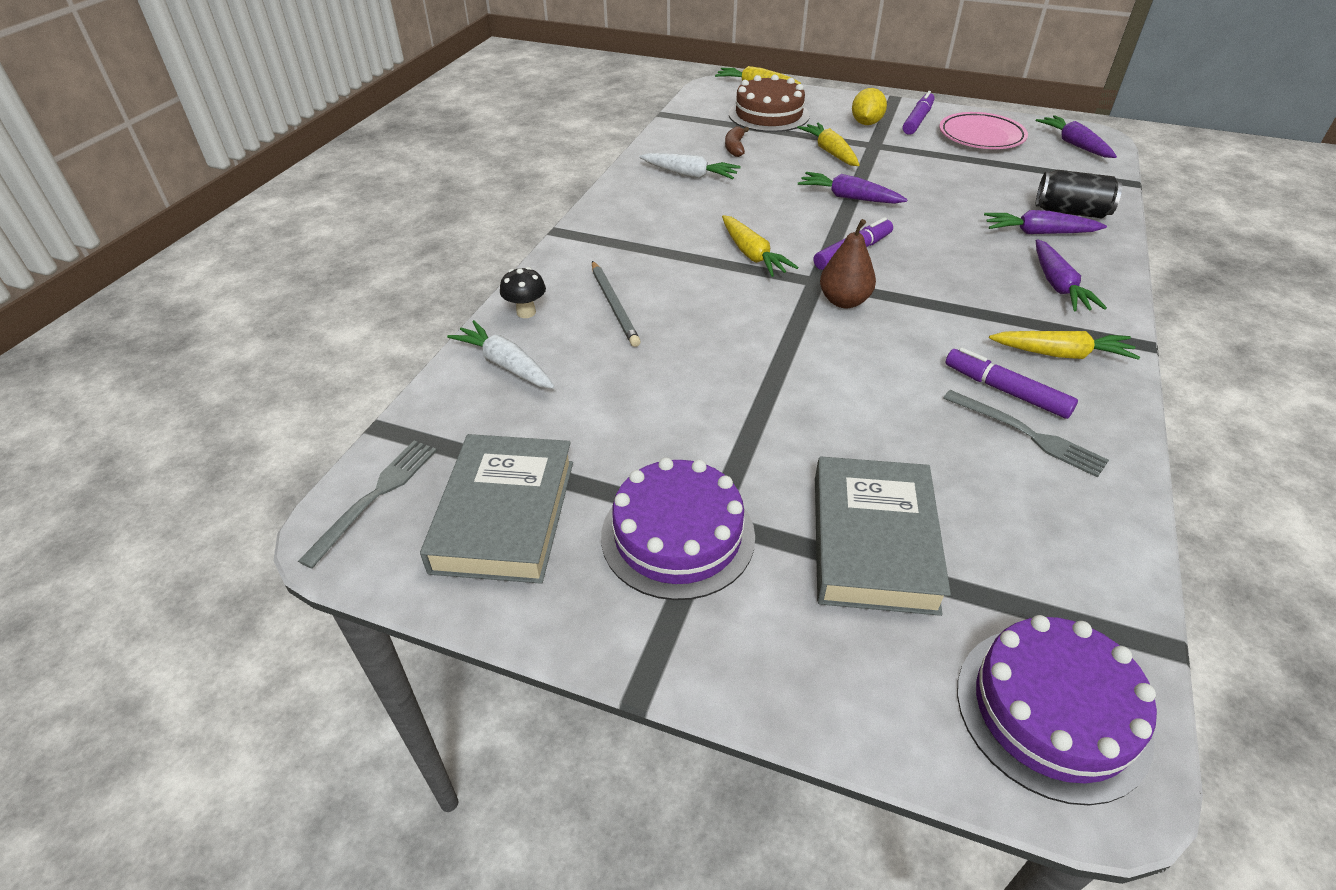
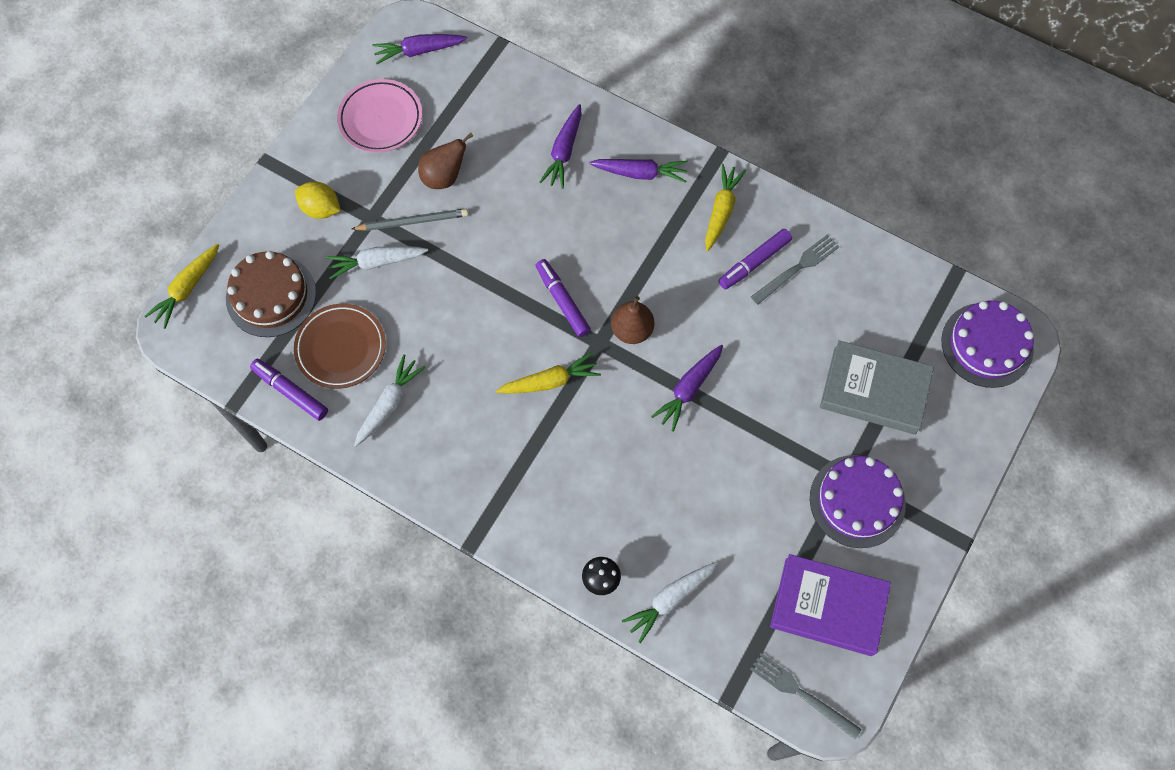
camera: 80 degrees left, 25 degrees up
(504, 515) = (828, 606): grey book -> purple book
(614, 305) = (604, 507): grey pencil -> grey pencil (413, 221)
(735, 147) = (341, 348): brown banana -> brown plate
(830, 152) = (377, 262): yellow carrot -> white carrot
(849, 197) = (471, 274): purple carrot -> purple carrot (689, 389)
(917, 120) = (328, 159): purple marker -> purple marker (290, 392)
(947, 172) = (444, 177): none -> brown pear
(1071, 212) = (537, 112): black can -> none

